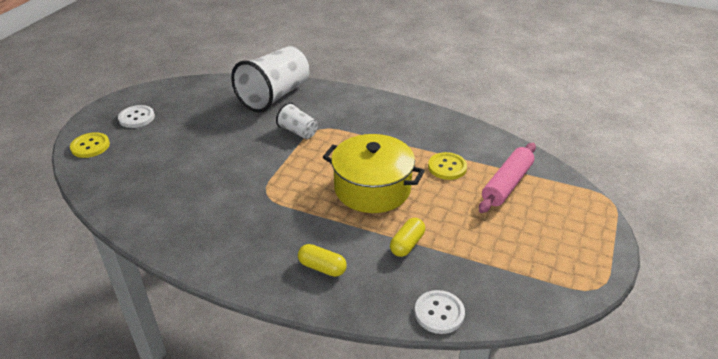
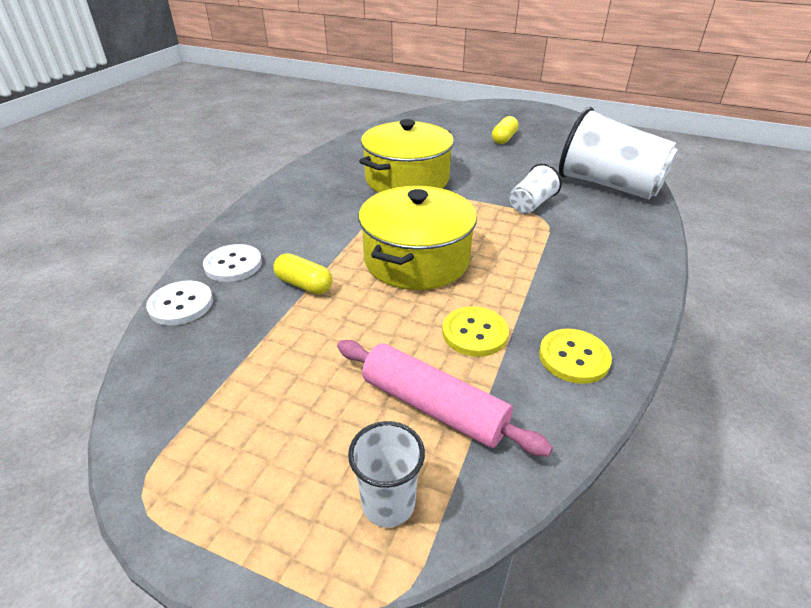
camera: 90 degrees right, 0 degrees up
(90, 146) = (472, 110): yellow button -> yellow button (574, 357)
(136, 118) = (525, 121): white button -> white button (233, 265)
(243, 193) = (407, 179): none -> yellow pot
(322, 267) = (282, 227): yellow capsule -> yellow capsule (504, 139)
(567, 199) = (388, 504): none -> white cup

